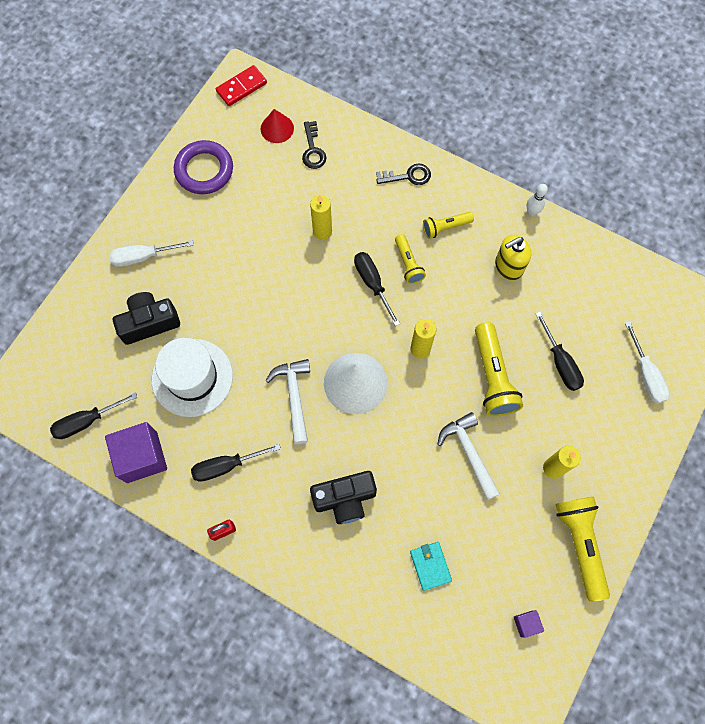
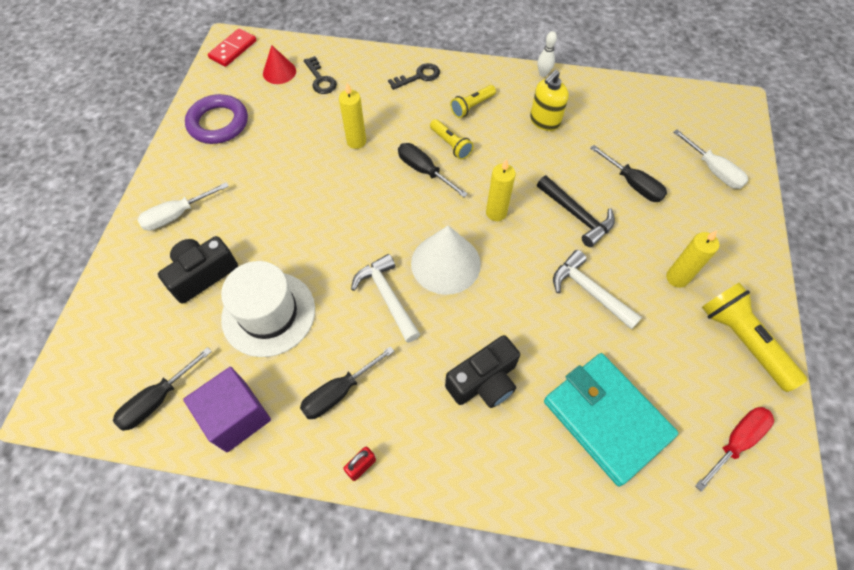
camera: 20 degrees left, 10 degrees down
(430, 566) = (606, 419): turquoise wallet -> turquoise wallet, size x2.22
(492, 377) = (577, 215): yellow flashlight -> black hammer
(526, 623) = (735, 442): purple cube -> red screwdriver

